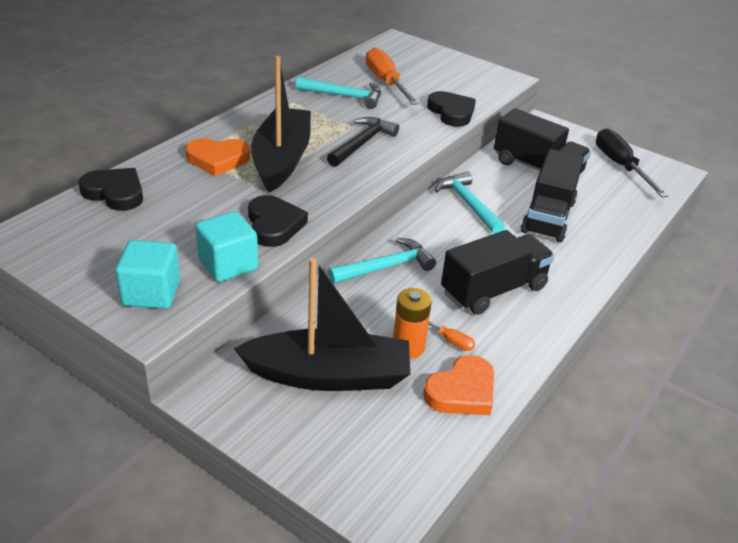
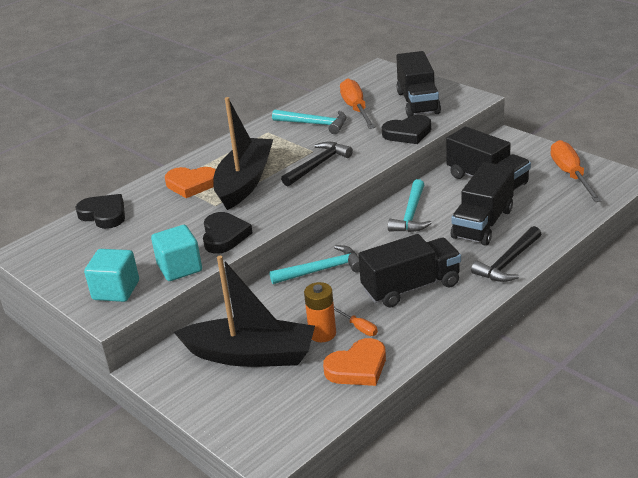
camera: 15 degrees right, 5 degrees down
(451, 79) = (417, 102): none -> black truck
(451, 112) = (408, 133): black heart -> black heart turned 90 degrees clockwise
(468, 204) = (411, 215): turquoise hammer -> turquoise hammer turned 150 degrees counterclockwise
(590, 262) = (508, 262): none -> black hammer
(620, 166) = (570, 175): black screwdriver -> orange screwdriver

